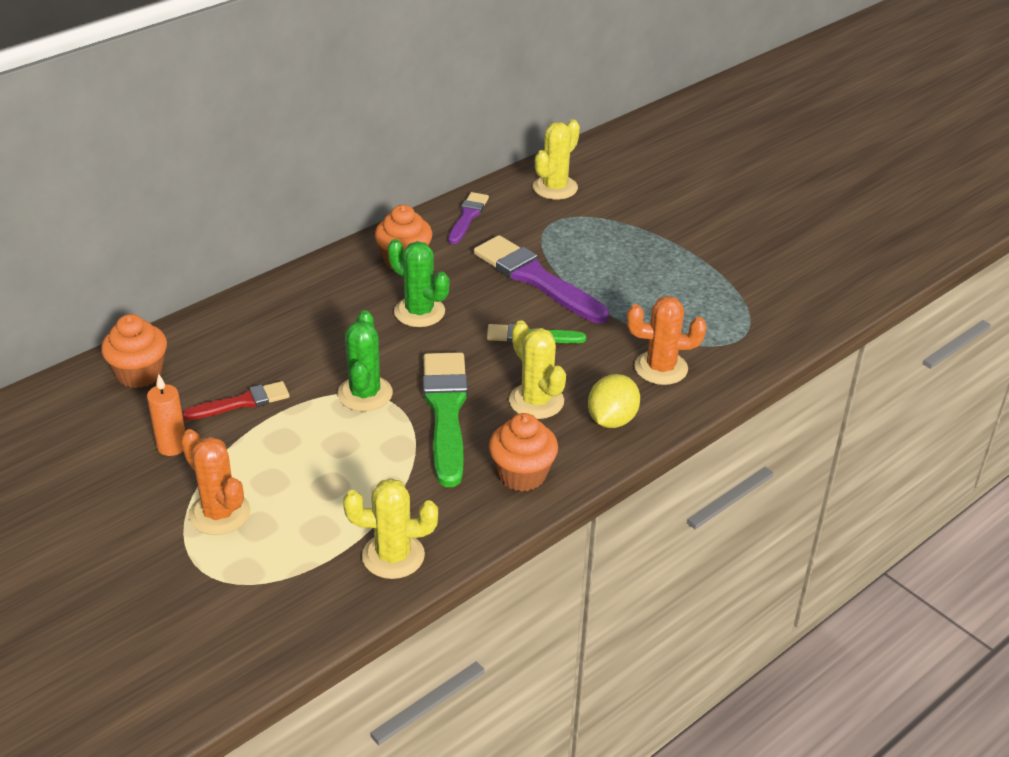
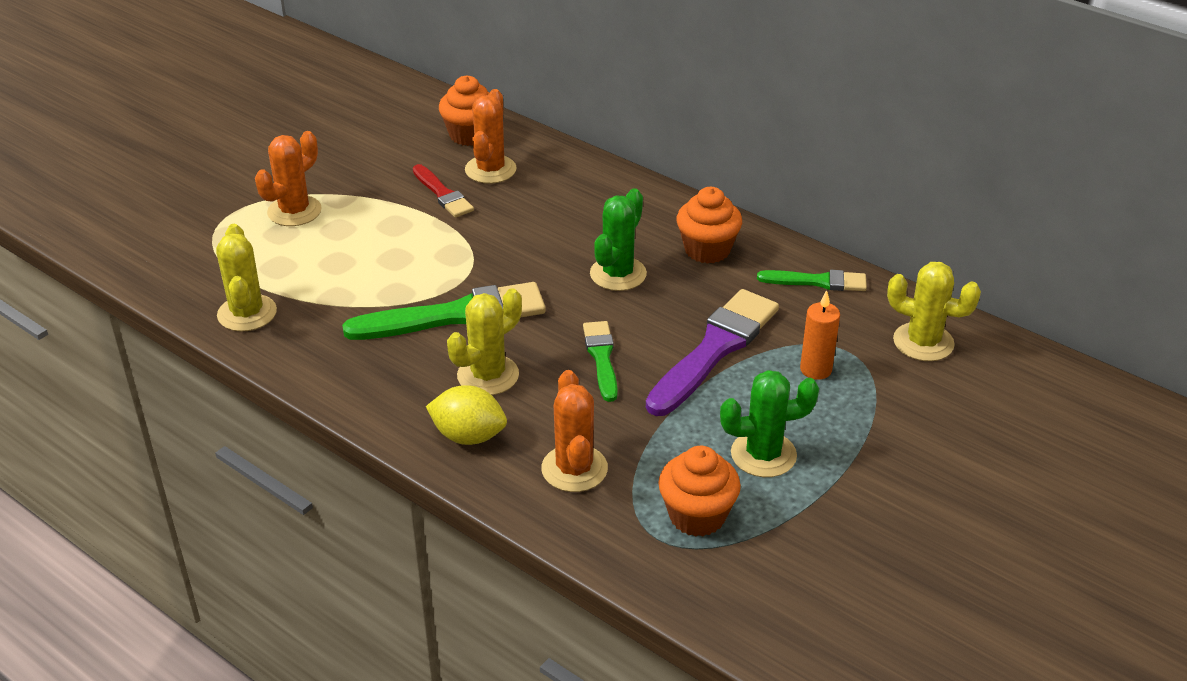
camera: 80 degrees right, 0 degrees up
(172, 446) = (376, 171): orange candle -> orange candle (816, 369)
(214, 366) = (490, 170): none -> orange cactus
(365, 394) = (472, 261): green cactus -> green cactus (763, 454)
(467, 217) = (817, 281): purple brush -> green brush
(522, 475) = (368, 379): orange cupcake -> orange cupcake (697, 516)

